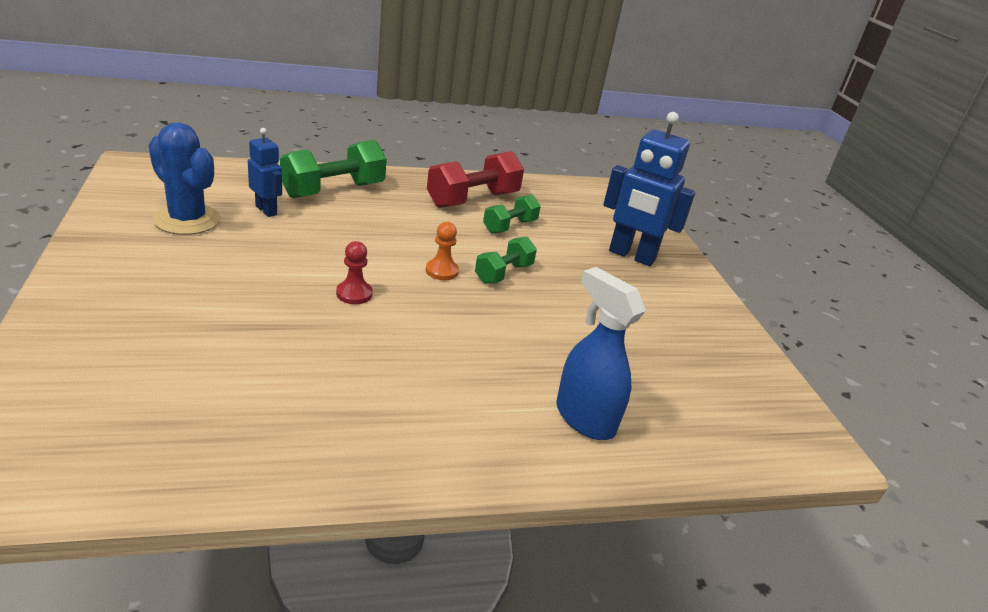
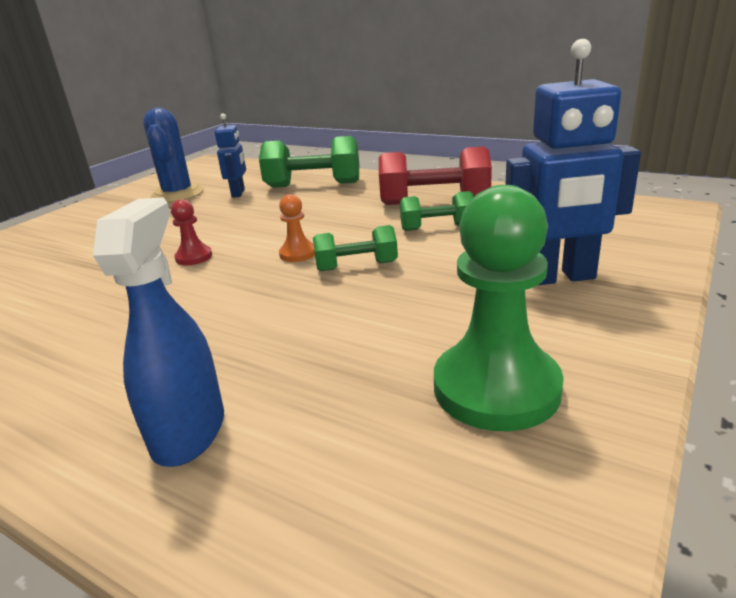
camera: 50 degrees right, 5 degrees down
(631, 256) = (559, 277): blue robot -> blue robot turned 75 degrees counterclockwise
(686, 336) = (496, 388): none -> green pawn

